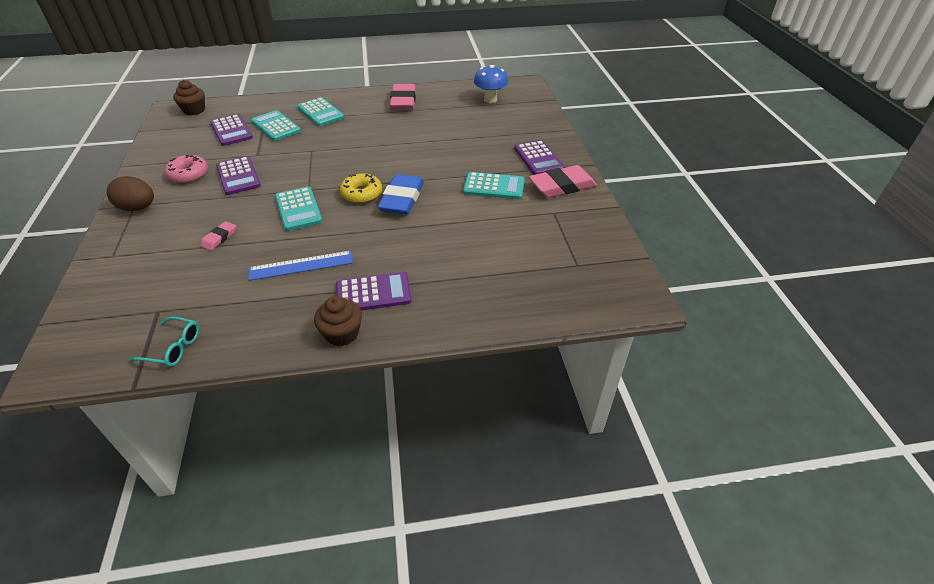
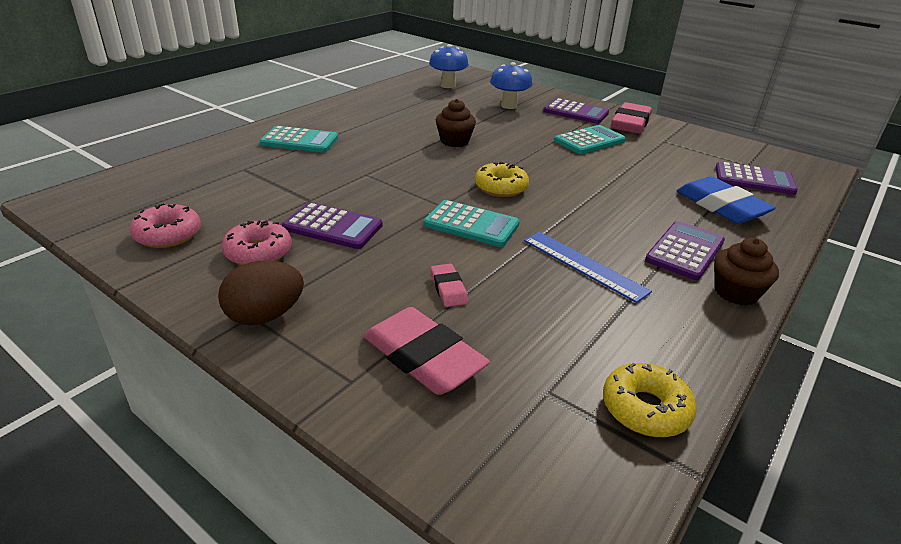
camera: 45 degrees left, 10 degrees down
(173, 348) = (645, 409): turquoise glasses -> yellow donut
(175, 147) = (168, 234): none -> pink donut
(194, 110) = (106, 190): brown cupcake -> brown cupcake (454, 141)
(231, 131) = (218, 191): purple calculator -> purple calculator (754, 179)
(276, 126) = (272, 168): turquoise calculator -> none
(301, 265) = (583, 265): blue ruler -> blue ruler turned 75 degrees counterclockwise
(402, 199) = (543, 176): blue eraser -> blue eraser (721, 206)
(403, 101) = (370, 107): pink eraser -> pink eraser (423, 357)
(498, 133) = (508, 106): none -> blue mushroom

